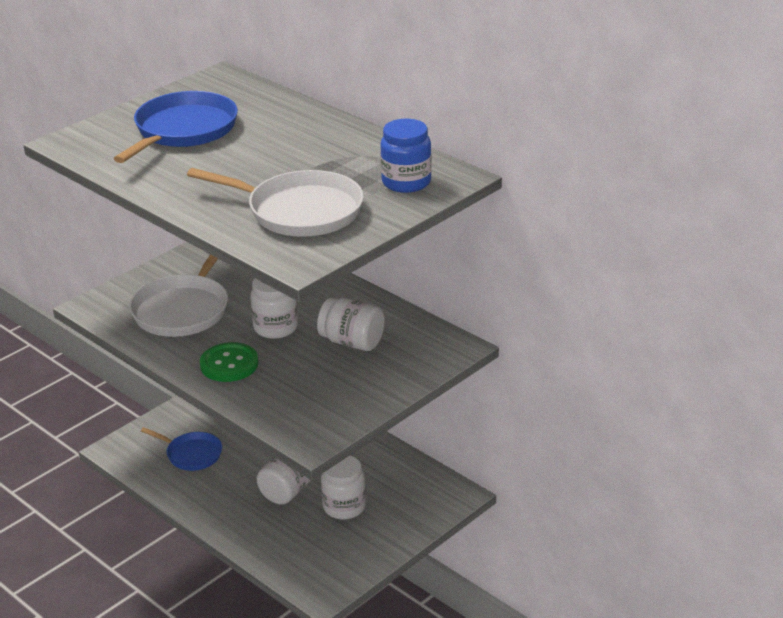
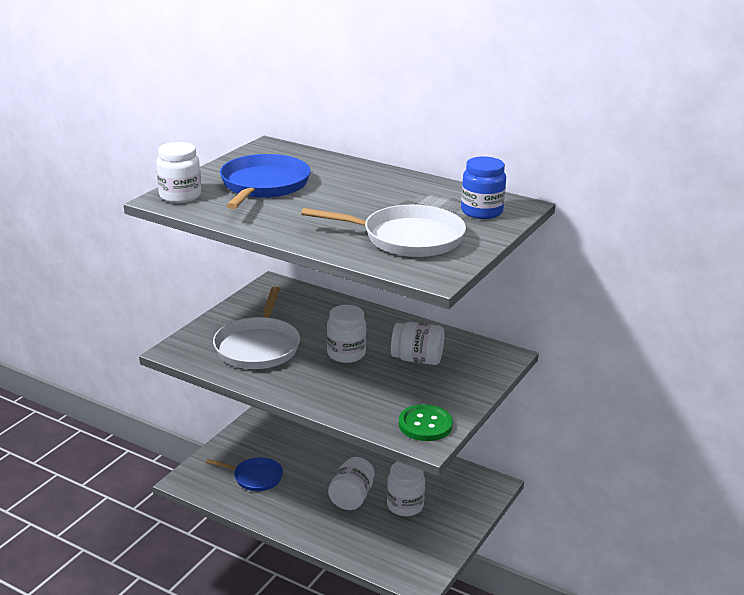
camera: 15 degrees left, 5 degrees down
(86, 139) = (180, 196): none -> white jar
(229, 364) = (321, 387): green button -> green button (425, 424)

